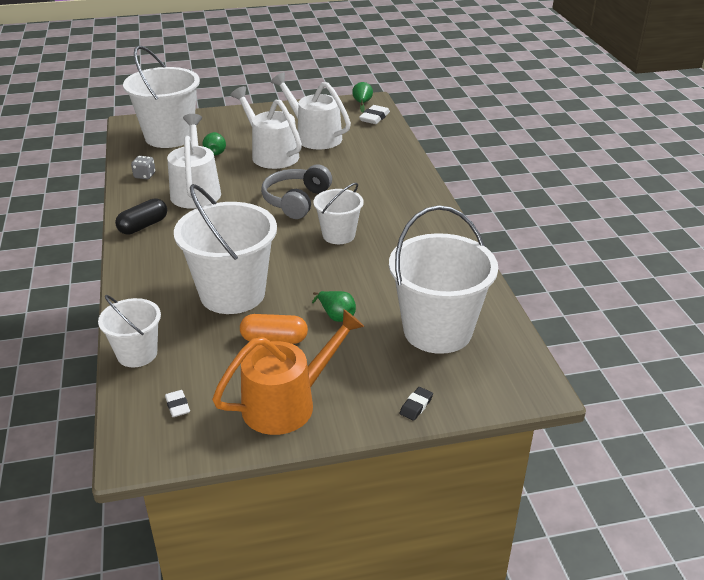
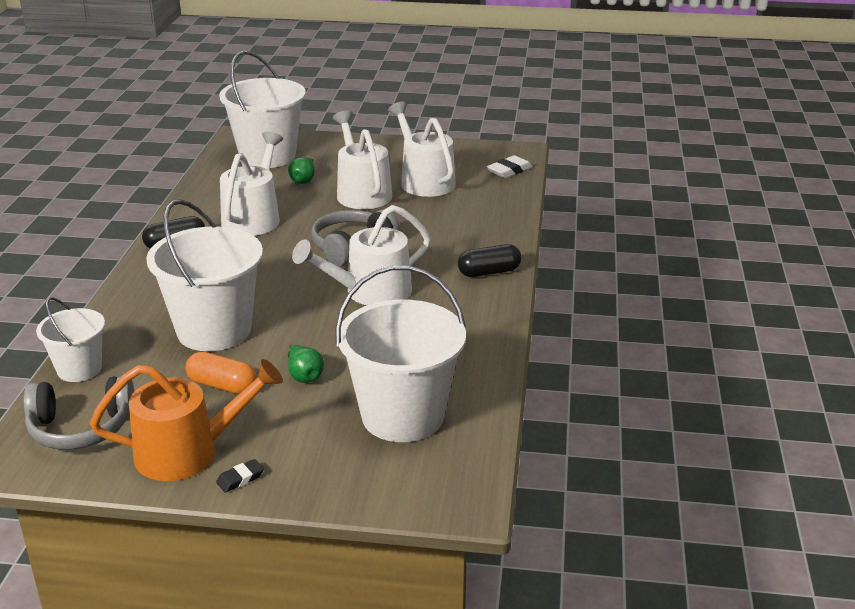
camera: 20 degrees right, 5 degrees down
(144, 175) = (213, 193): grey dice -> none
(177, 406) = (81, 428): white eraser -> grey headphones
(338, 235) = (371, 292): white bucket -> white watering can
(362, 103) = (507, 152): green pear -> none
(416, 406) = (319, 488): black eraser -> black eraser (240, 479)
(418, 201) = (489, 272): none -> black capsule

